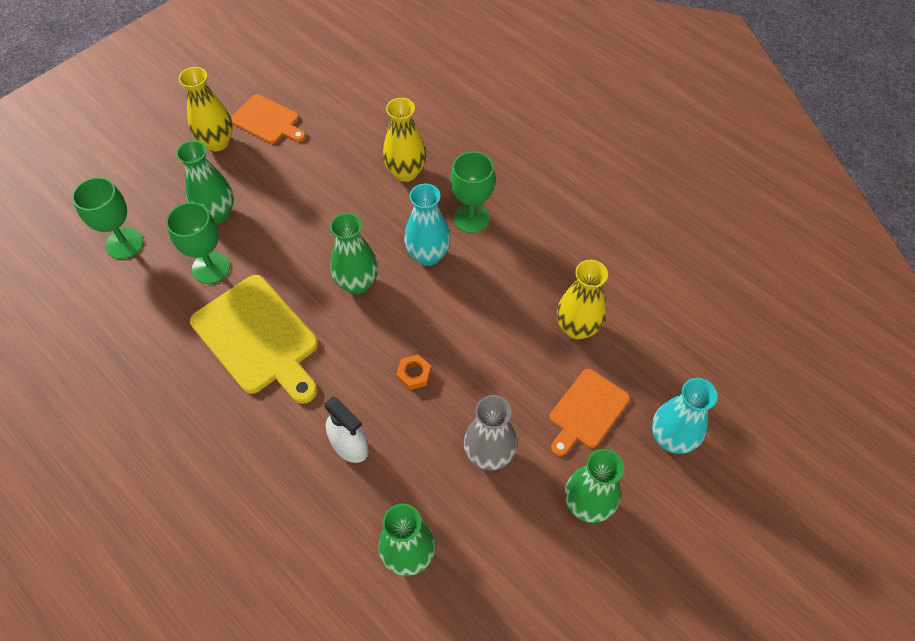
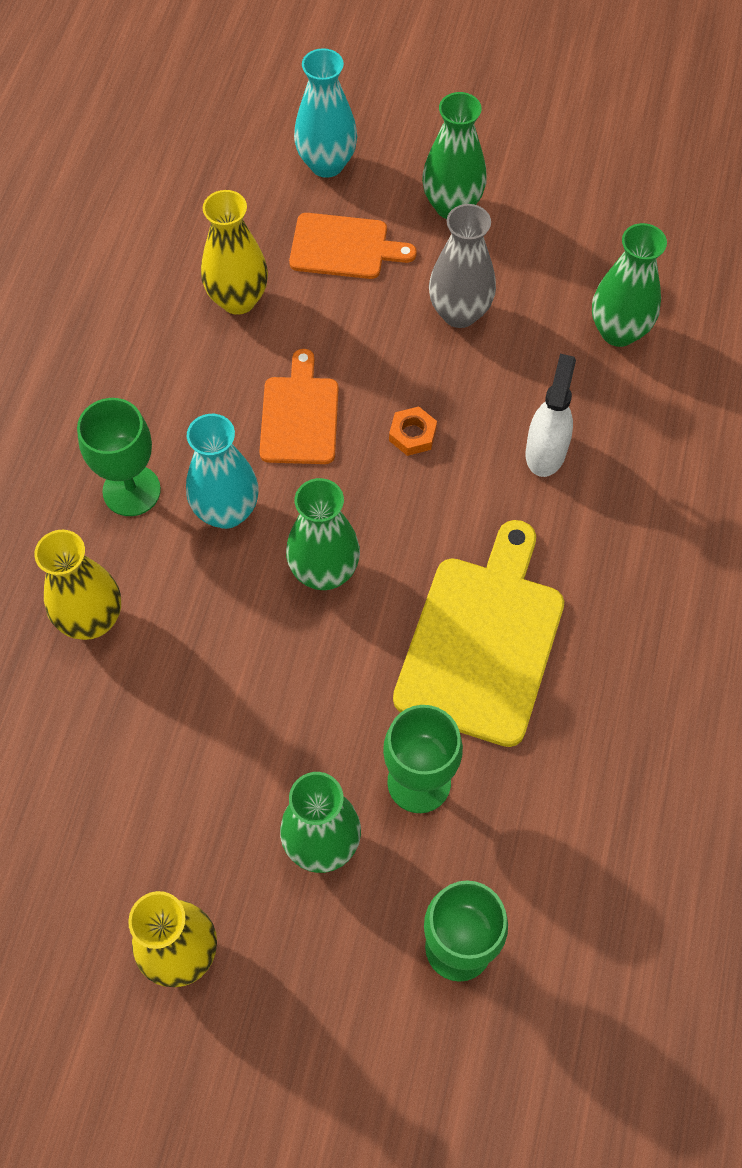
camera: 120 degrees left, 5 degrees up
(267, 121) = (89, 901): orange cutting board -> orange cutting board (299, 415)

